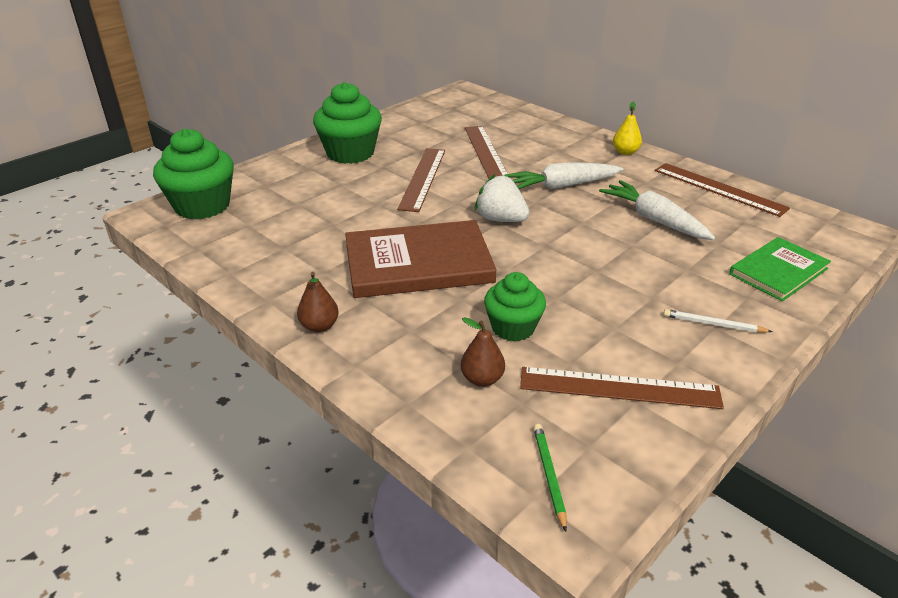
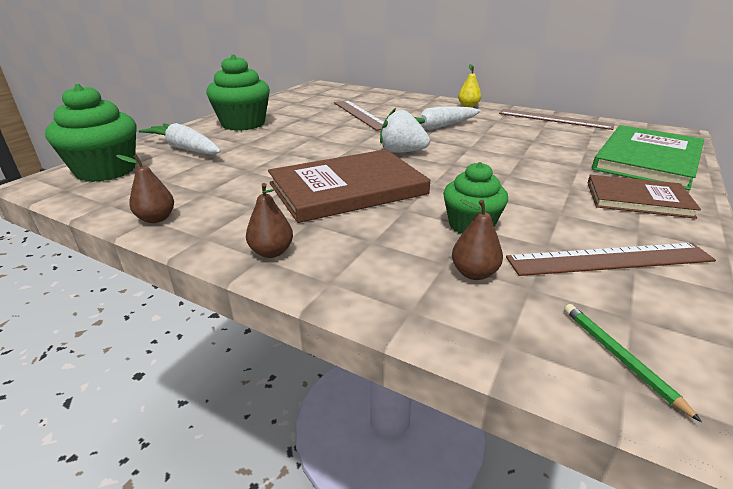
camera: 15 degrees left, 5 degrees down
(234, 273) = (156, 218): none -> brown pear
(422, 178) = (316, 133): brown ruler -> none
(654, 220) = (525, 140): white carrot -> white carrot (185, 148)
(713, 324) = (637, 199): white pencil -> brown book
(778, 271) = (647, 160): green book -> green book, size x1.63

